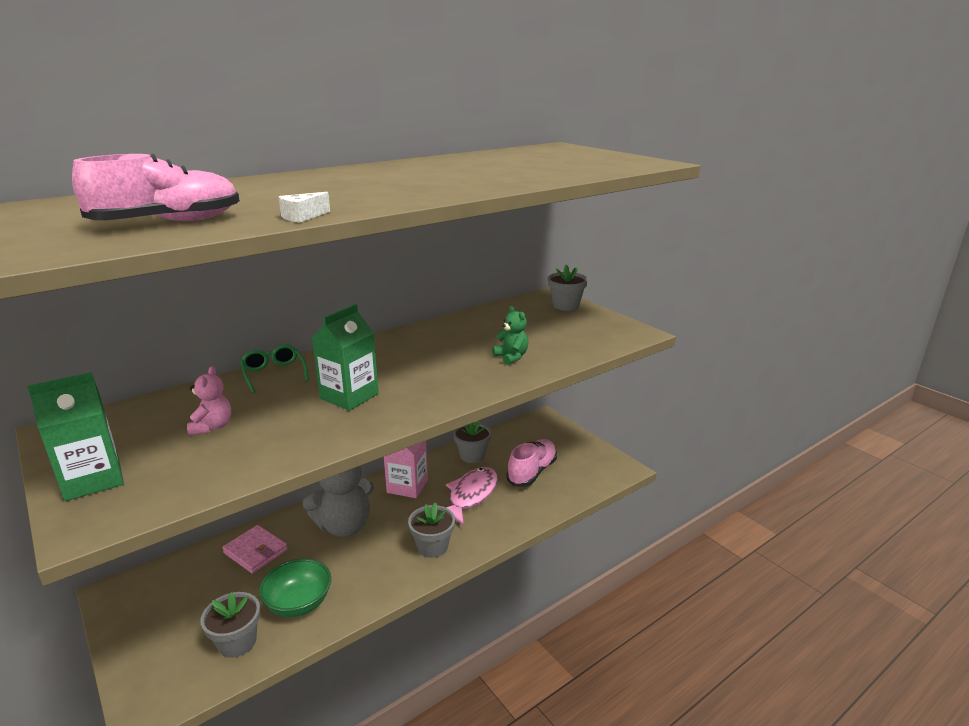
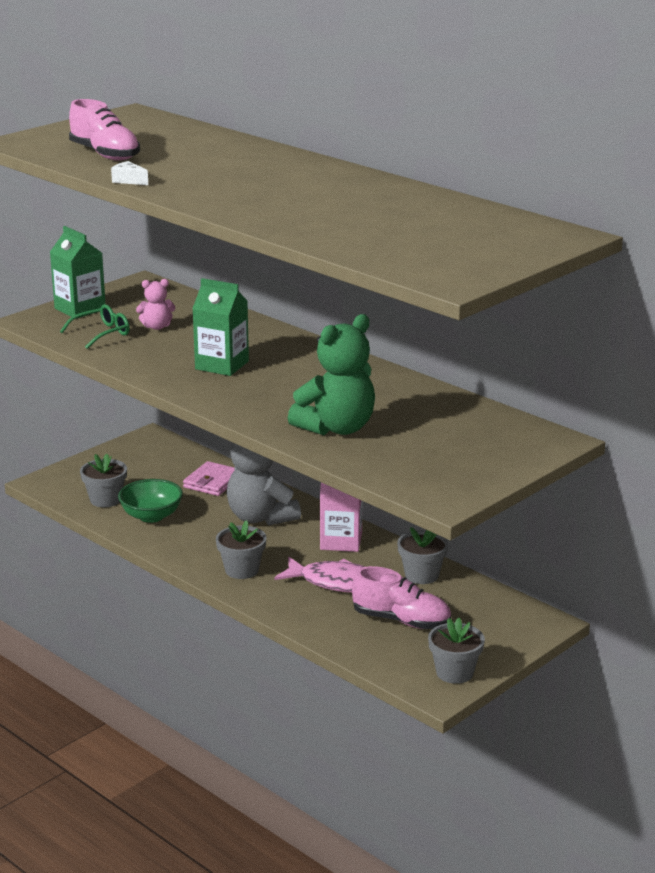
camera: 80 degrees right, 0 degrees up
(274, 373) = (258, 329): green glasses -> green glasses (102, 333)
(511, 357) = (336, 428): green teddy bear -> green teddy bear, size x2.00
(566, 305) = (522, 452): grey flower pot -> grey flower pot (454, 672)

